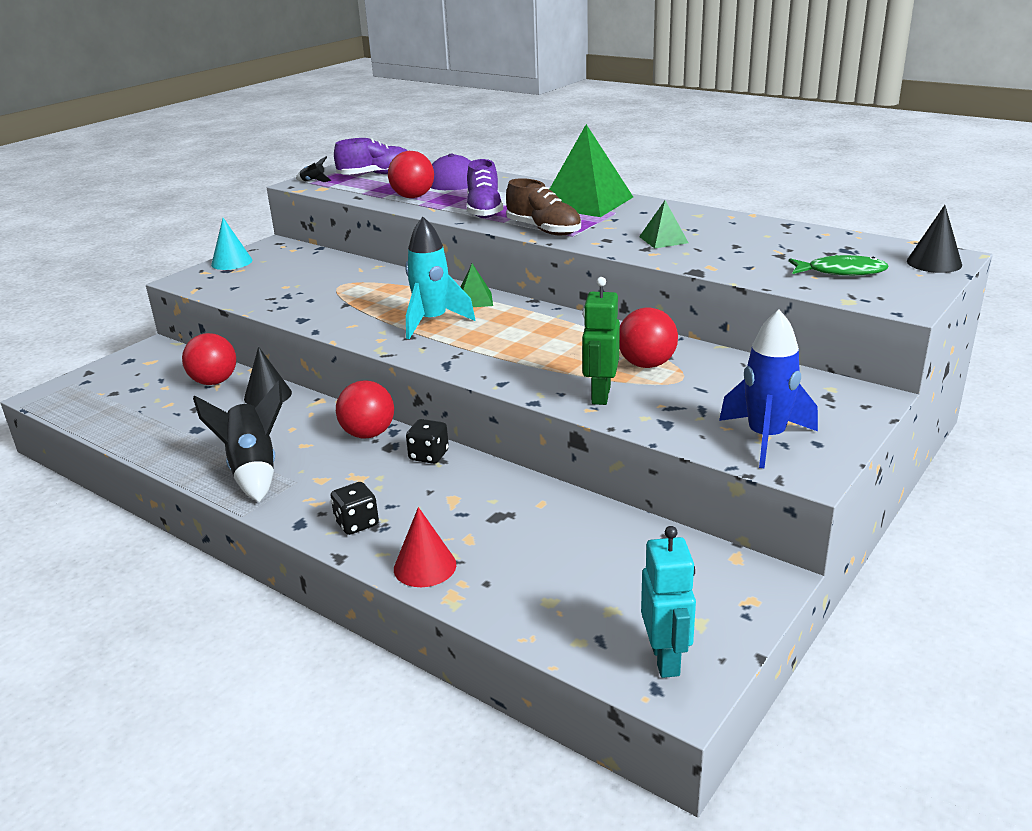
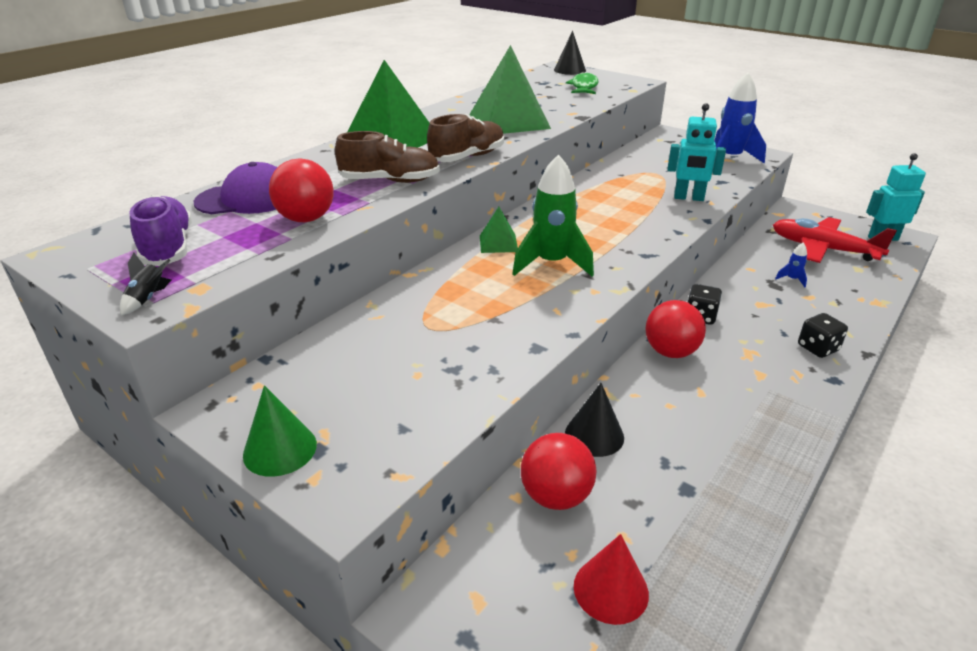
camera: 90 degrees left, 5 degrees up
(231, 262) = (280, 449): turquoise cone -> green cone
(253, 470) = (761, 422): black rocket -> none
(425, 566) = (853, 314): red cone -> red cone (611, 589)
(432, 322) = (551, 264): turquoise rocket -> green rocket
(484, 210) = (390, 181): purple shoe -> brown shoe
(513, 532) = (792, 279): none -> blue rocket
(600, 395) = (688, 198): green robot -> turquoise robot
(610, 579) = (823, 249): none -> red plane
(646, 364) = (635, 181): red ball -> none
(663, 239) = (509, 121): green pyramid -> green pyramid, size x2.10

